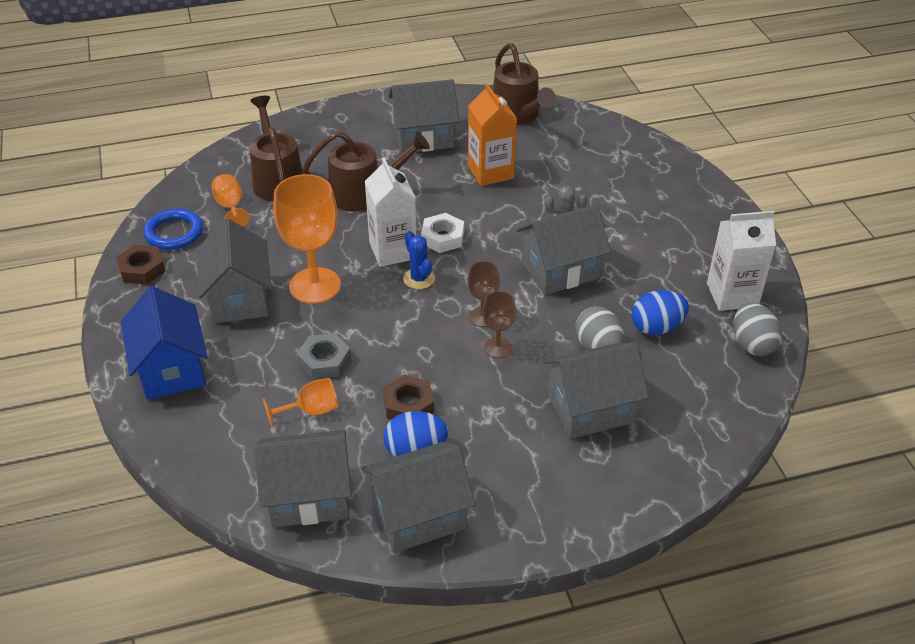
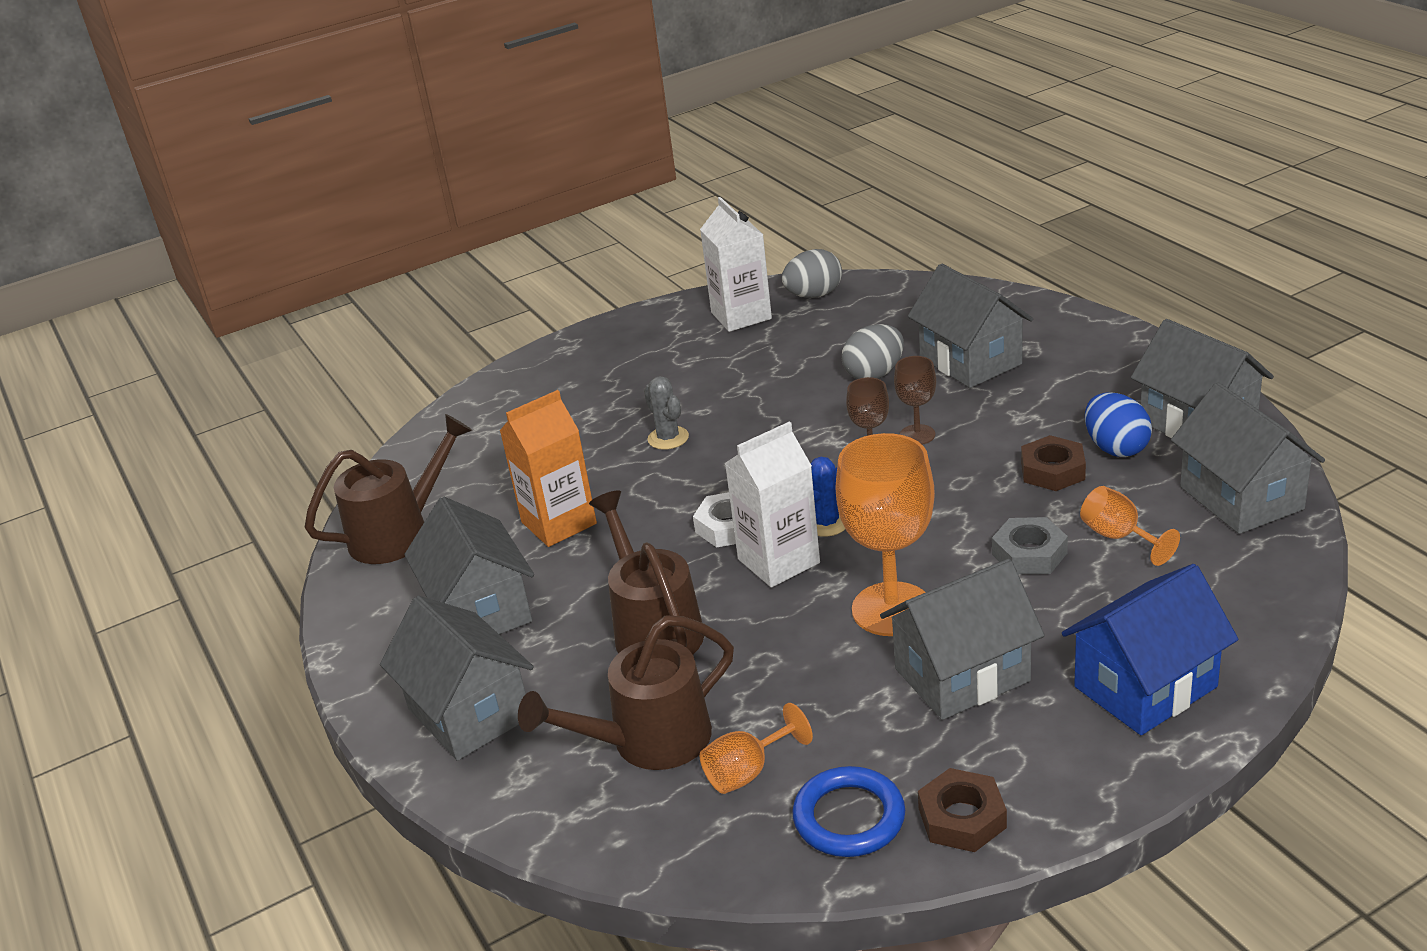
camera: 100 degrees left, 10 degrees down
(560, 270) = (753, 423): grey house -> grey house (469, 713)
(656, 327) = (820, 347): blue egg -> none

